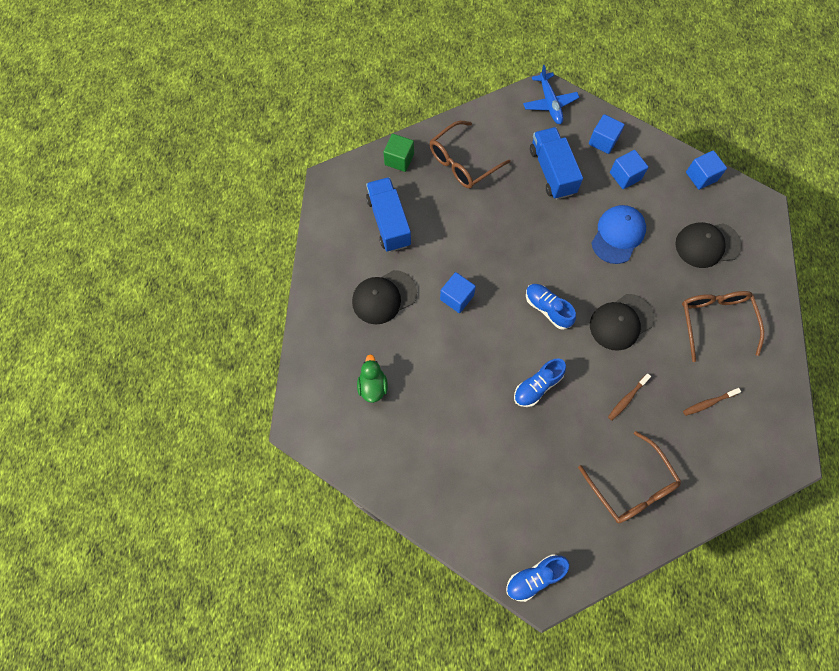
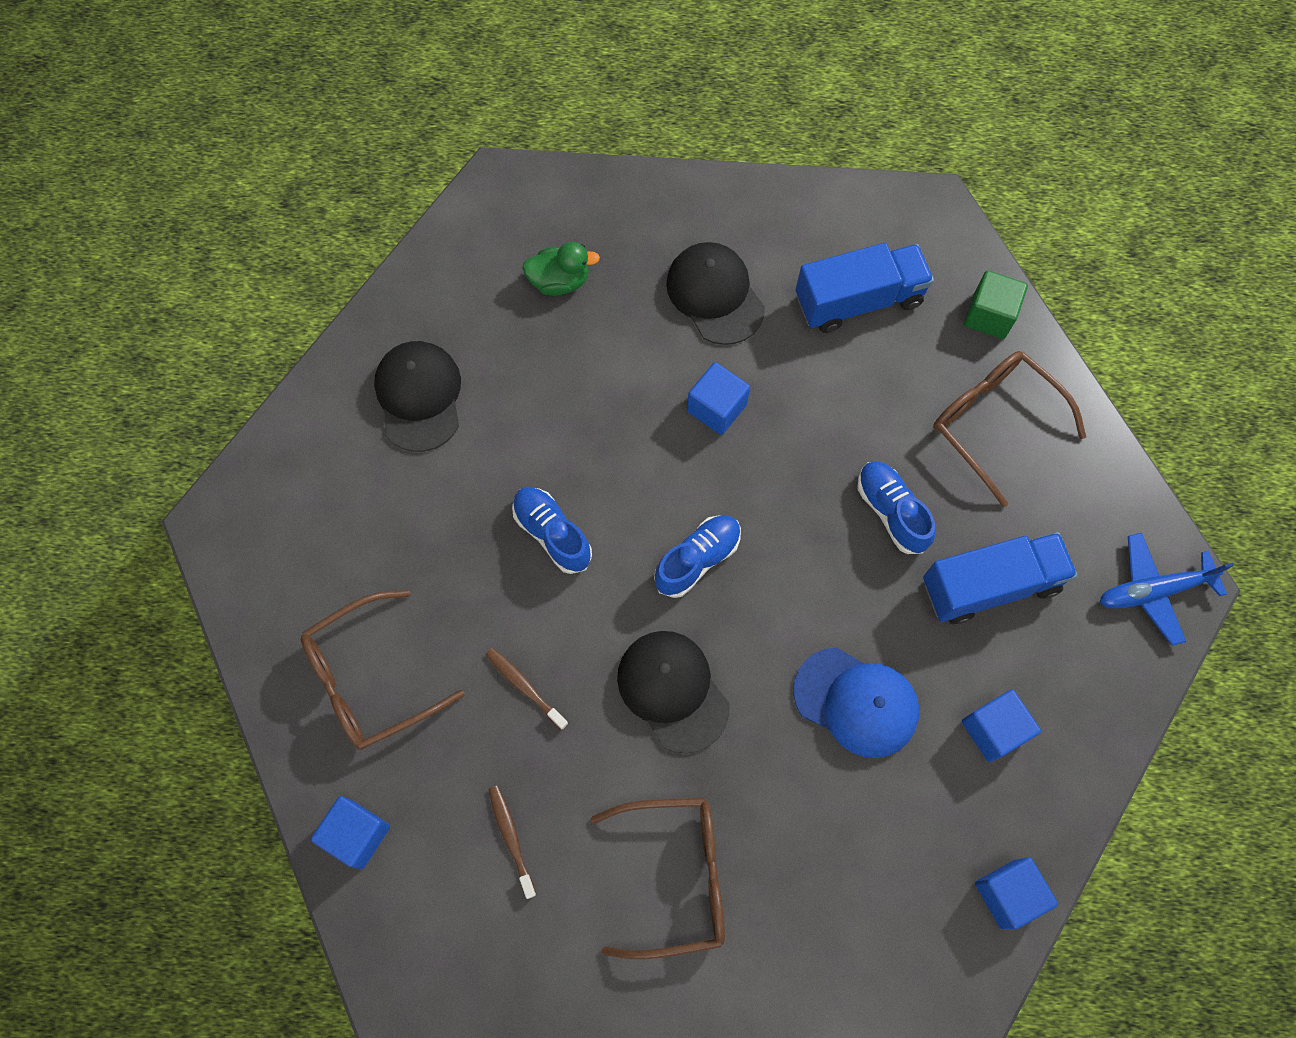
camera: 90 degrees right, 0 degrees up
(534, 577) = (241, 513): blue shoe -> blue shoe (891, 511)
(603, 141) = (1073, 692): blue cube -> blue cube (357, 834)
(707, 245) = (844, 884): black cap -> black cap (419, 397)

